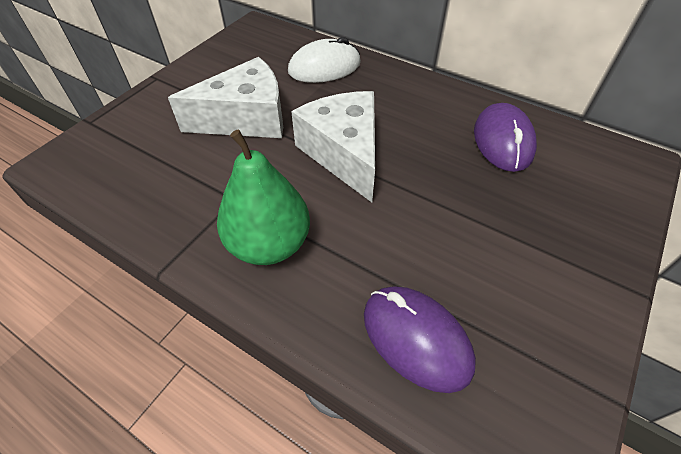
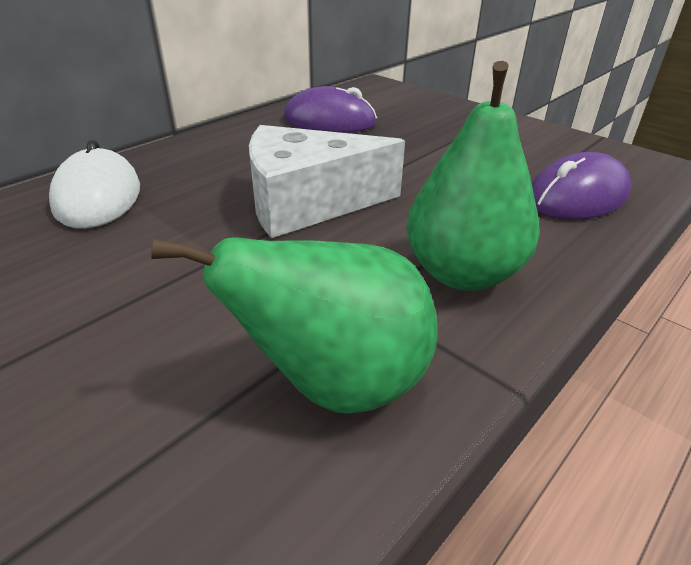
camera: 80 degrees left, 15 degrees down
(169, 194) = (336, 383): none -> green pear
(246, 118) = (172, 281): white cheese -> none

